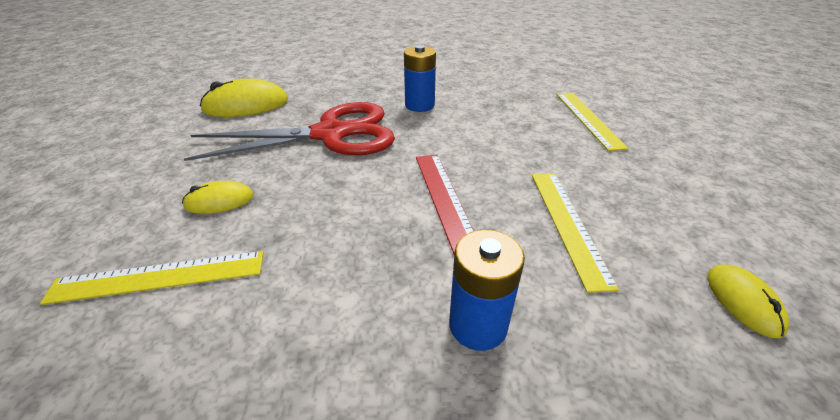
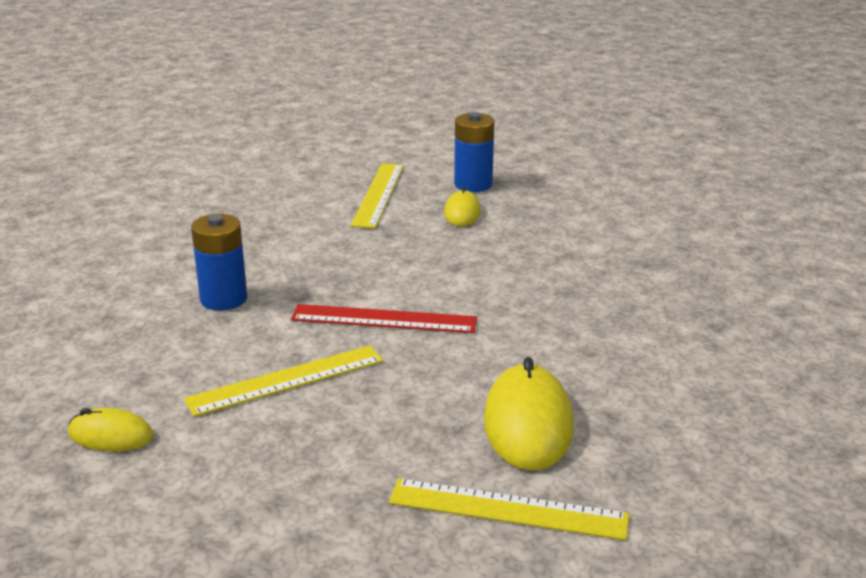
camera: 110 degrees right, 10 degrees down
(246, 105) = (679, 226): yellow mouse -> yellow mouse (527, 423)
(330, 134) = (568, 272): red scissors -> none
(419, 105) = (632, 350): blue battery -> blue battery (473, 184)
(567, 224) = (286, 380): yellow ruler -> yellow ruler turned 45 degrees counterclockwise

